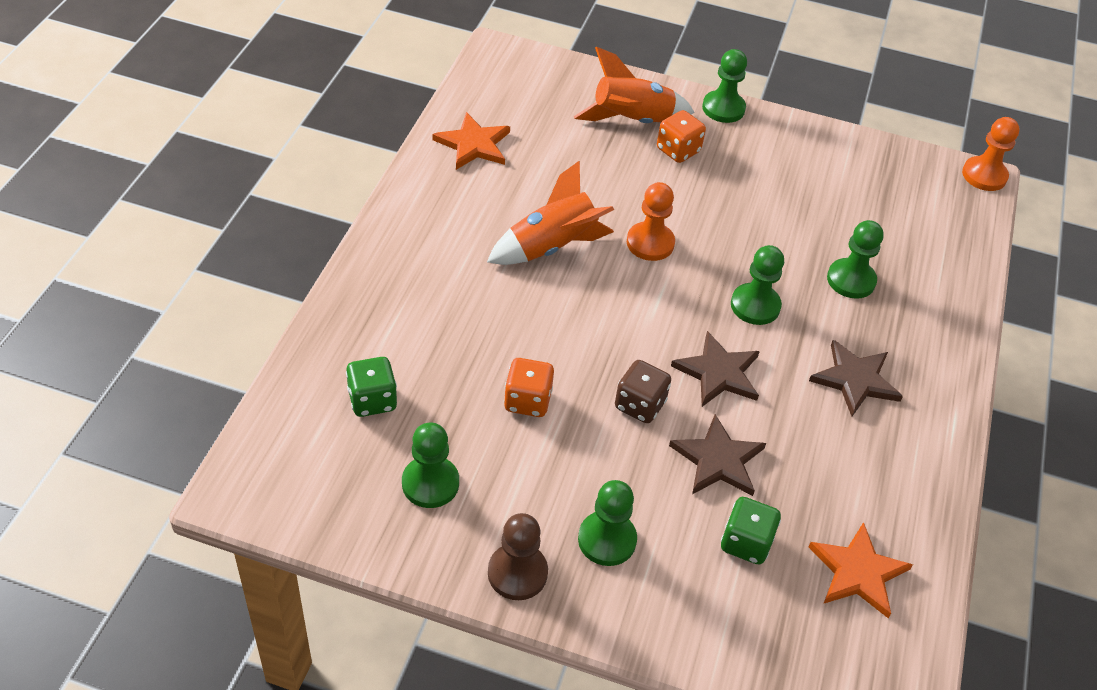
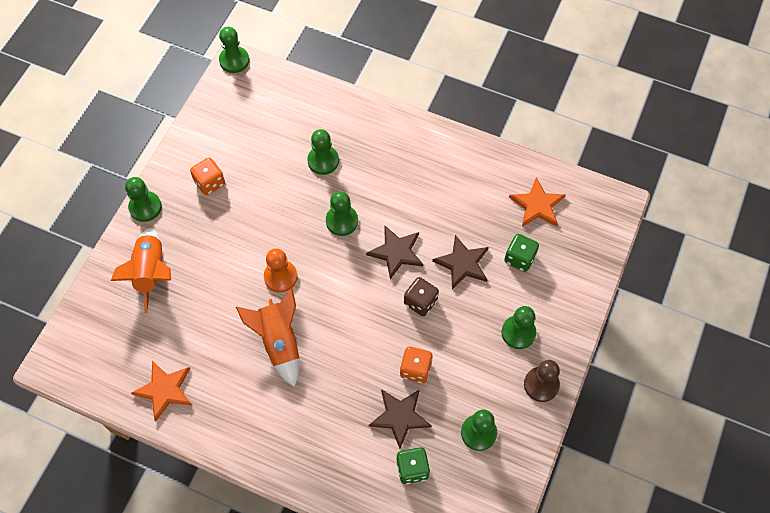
camera: 80 degrees left, 15 degrees up
(678, 150) = (188, 245): orange dice -> orange dice (210, 183)
(855, 380) = (404, 177): brown star -> brown star (400, 416)
(984, 175) = (234, 60): orange pawn -> green pawn

